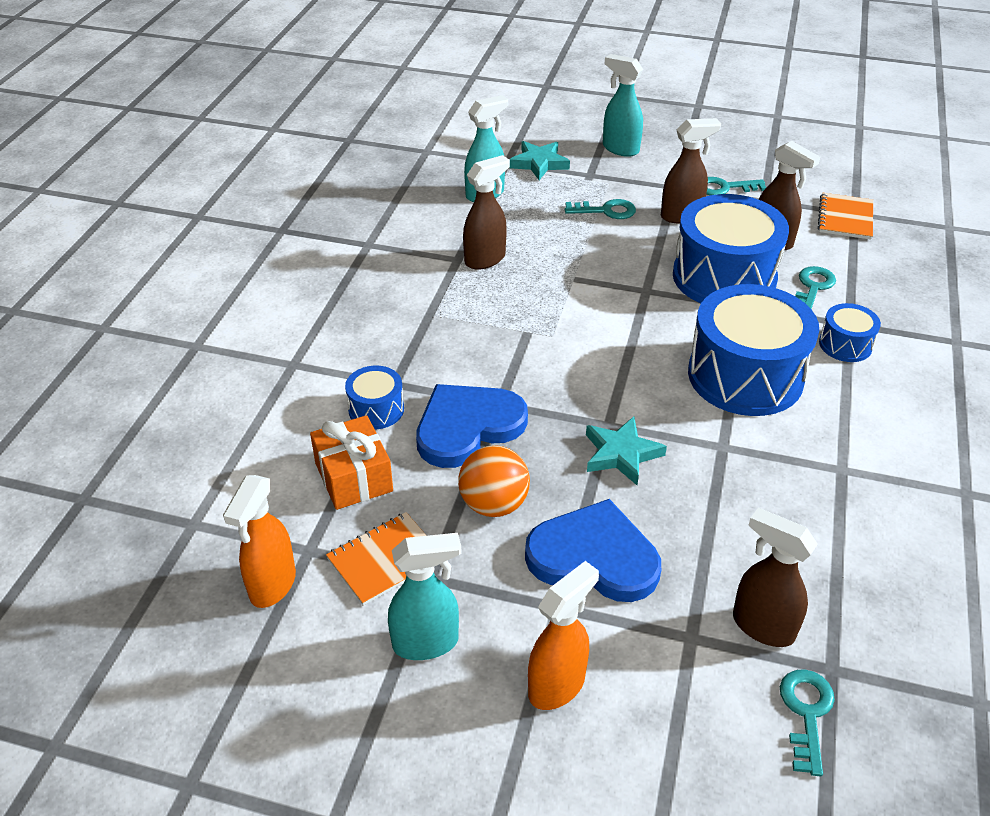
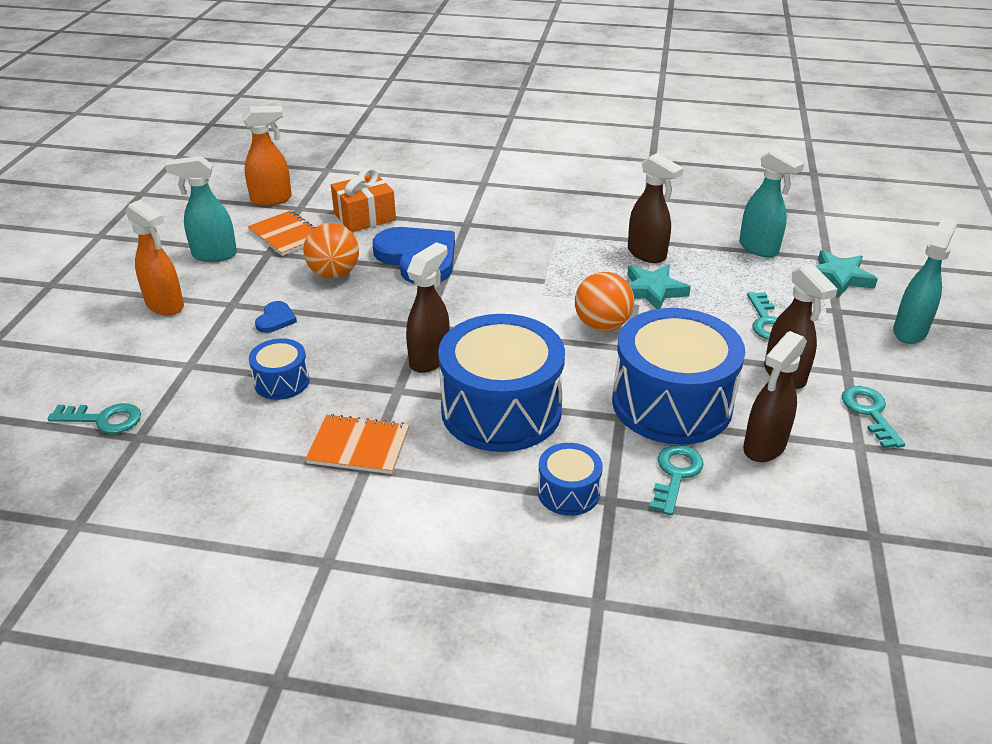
camera: 85 degrees right, 5 degrees down
(272, 585) = (272, 199): orange spray bottle -> orange spray bottle turned 150 degrees clockwise
(376, 409) = (435, 219): blue drum -> blue drum (281, 382)
(426, 643) = (214, 255): turquoise spray bottle -> turquoise spray bottle turned 105 degrees clockwise
(594, 557) = (275, 319): blue heart -> blue heart, size x0.43
(610, 302) = (602, 325): none -> orange ball
(621, 454) = (387, 332): turquoise star -> turquoise star (653, 290)
(762, 626) = (189, 401): brown spray bottle -> brown spray bottle (430, 359)
(813, 287) = (675, 475): turquoise key -> turquoise key turned 90 degrees counterclockwise
(845, 218) = (855, 523): orange notebook -> orange notebook (359, 446)

